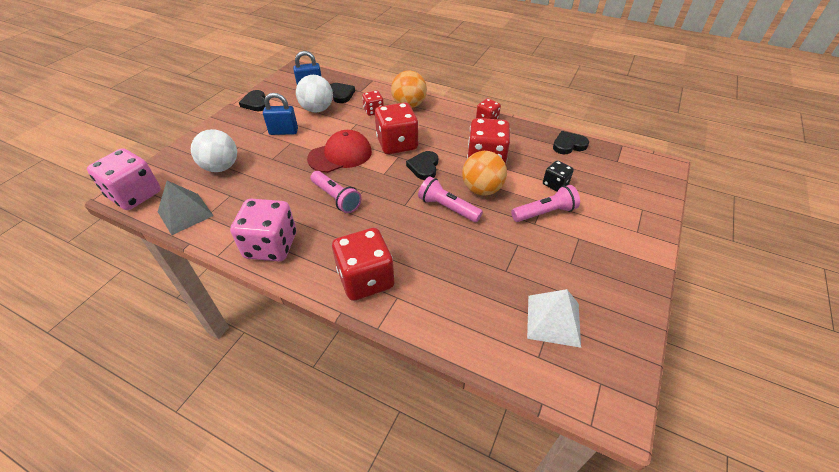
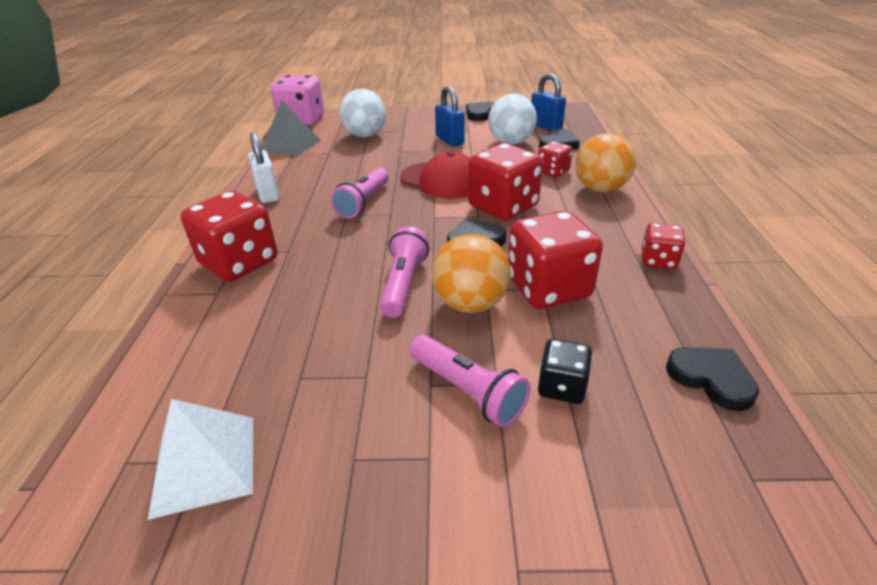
camera: 65 degrees right, 10 degrees down
(271, 246) = (268, 194): pink dice -> white padlock

